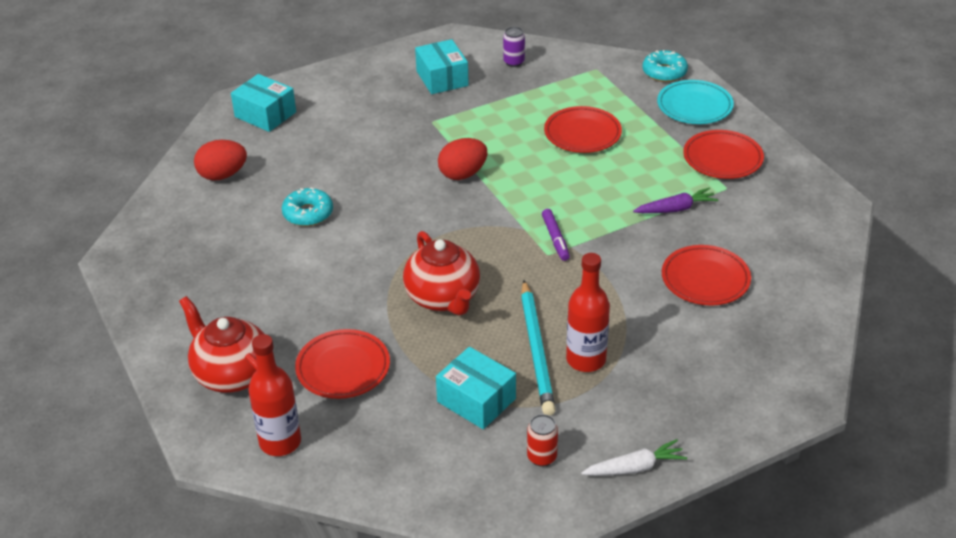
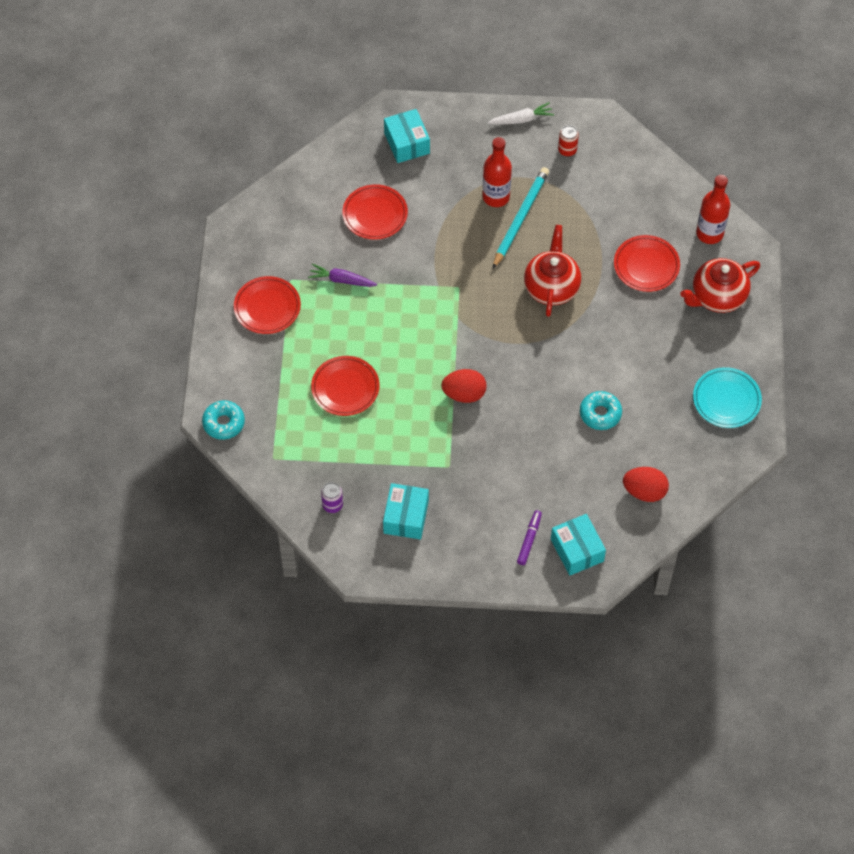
camera: 150 degrees left, 20 degrees up
(232, 374) = (717, 297): red teapot -> red teapot turned 75 degrees clockwise
(476, 400) = (580, 203): turquoise box -> turquoise box (407, 143)
(555, 239) = (443, 297): purple marker -> purple marker (529, 539)
(634, 467) = (521, 119): white carrot -> white carrot turned 150 degrees clockwise
(694, 106) = (237, 371): turquoise plate -> turquoise plate (726, 400)

